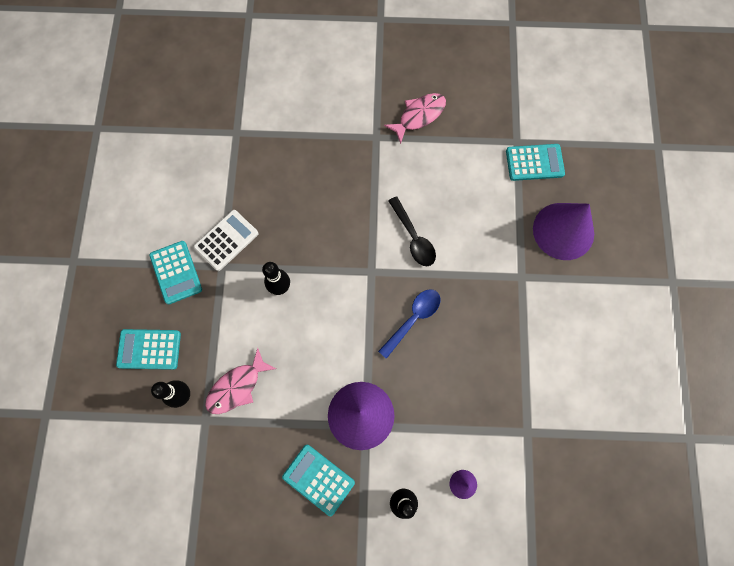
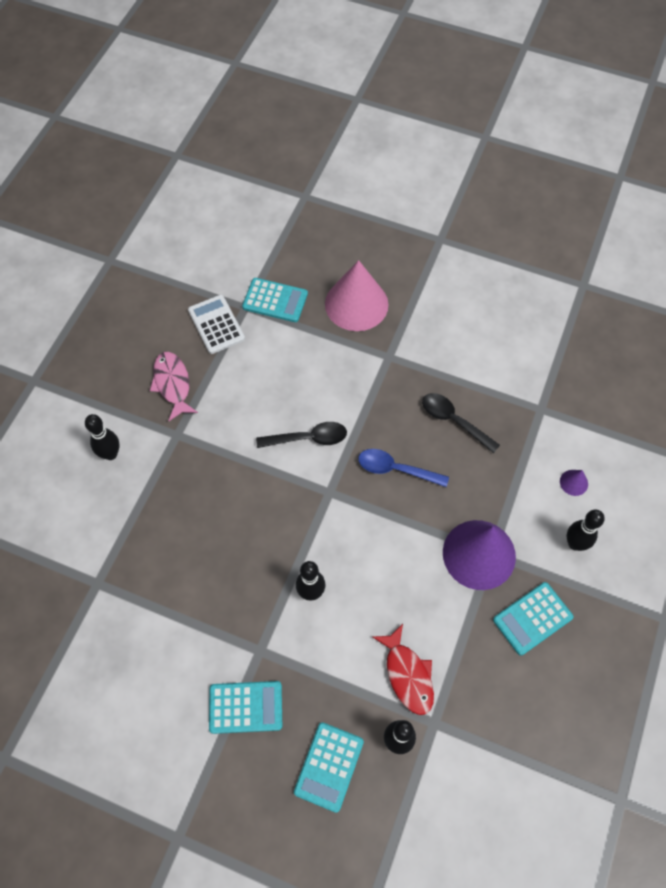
camera: 70 degrees left, 10 degrees down
(226, 240) = (230, 635): white calculator -> white calculator (216, 324)
(237, 387) = (407, 675): pink fish -> red fish
(341, 97) = (110, 454): none -> black bowling pin
(413, 319) = (396, 469): blue spoon -> blue spoon turned 45 degrees counterclockwise
(481, 354) = (453, 421): none -> black spoon
(534, 162) = (275, 300): turquoise calculator -> turquoise calculator turned 90 degrees clockwise
(563, 231) = (356, 304): purple cone -> pink cone

